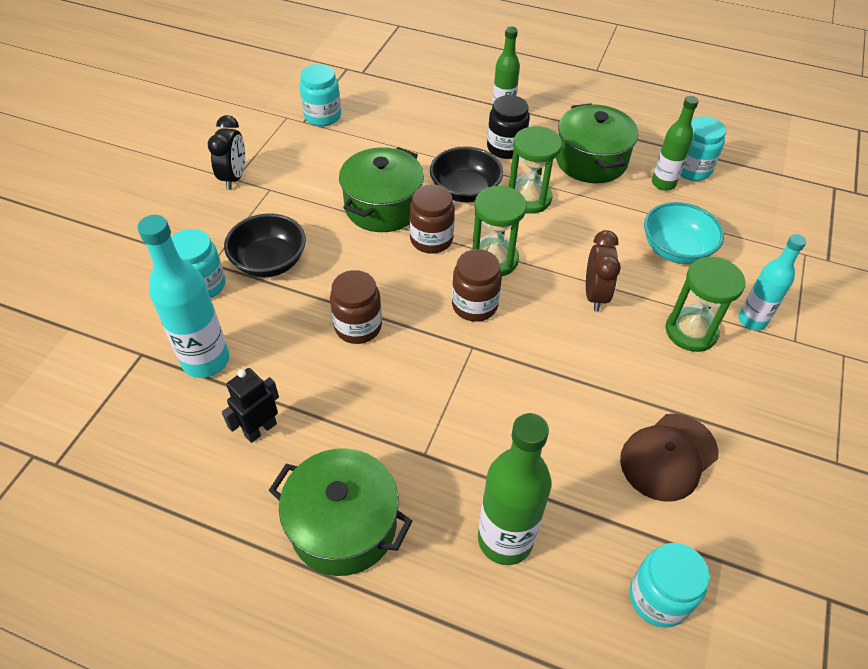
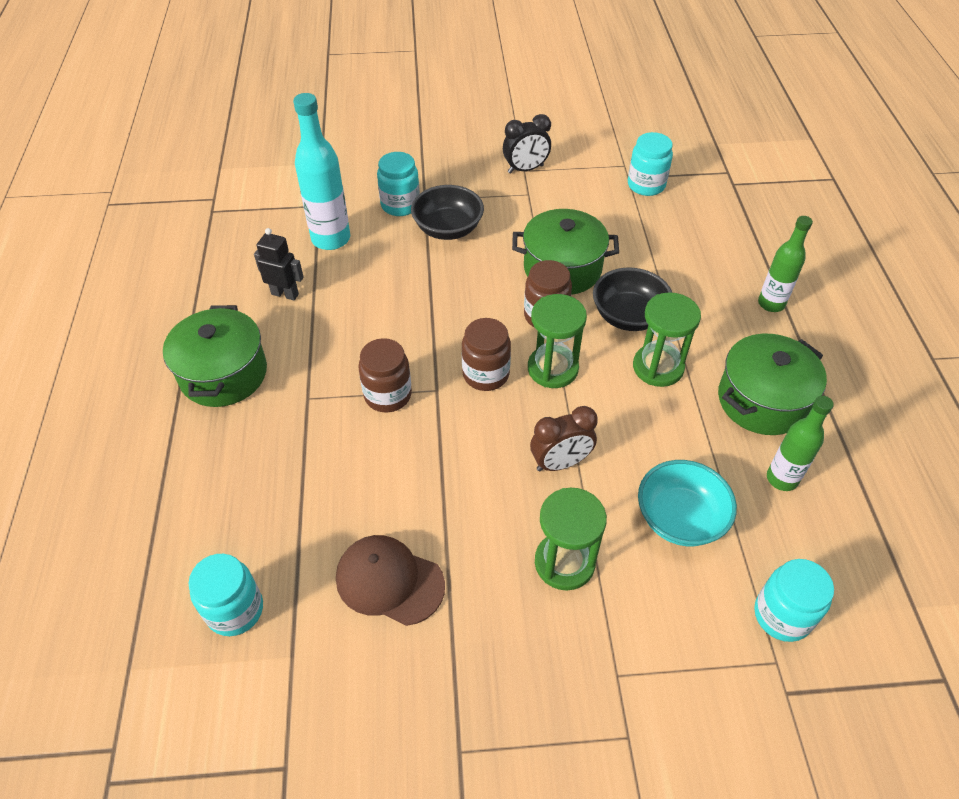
camera: 65 degrees right, 0 degrees up
(358, 327) = (413, 308): brown jar -> brown jar (388, 395)
(505, 148) = (718, 324): black jar -> none
(505, 539) = (250, 479): green bottle -> none
(692, 169) = (833, 501): turquoise jar -> turquoise jar (782, 615)
(752, 320) = (619, 621): turquoise bottle -> none

